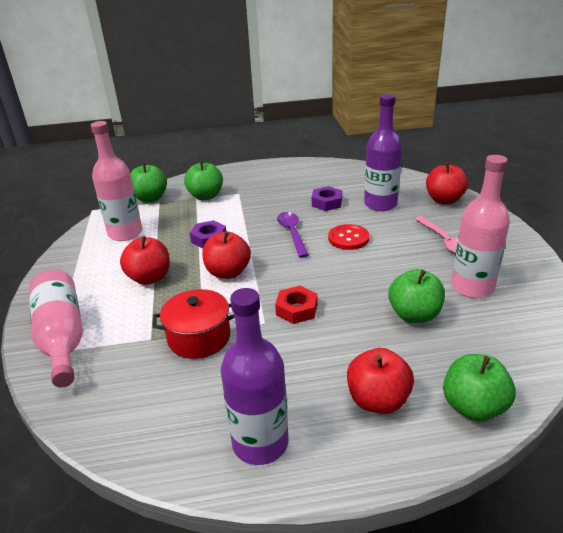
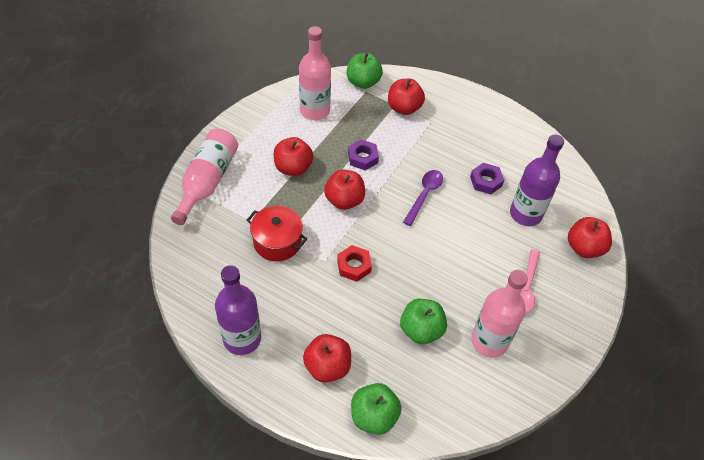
camera: 35 degrees right, 20 degrees up
(206, 196) = (404, 108): green apple -> red apple
(348, 238) = (458, 230): red button -> none

